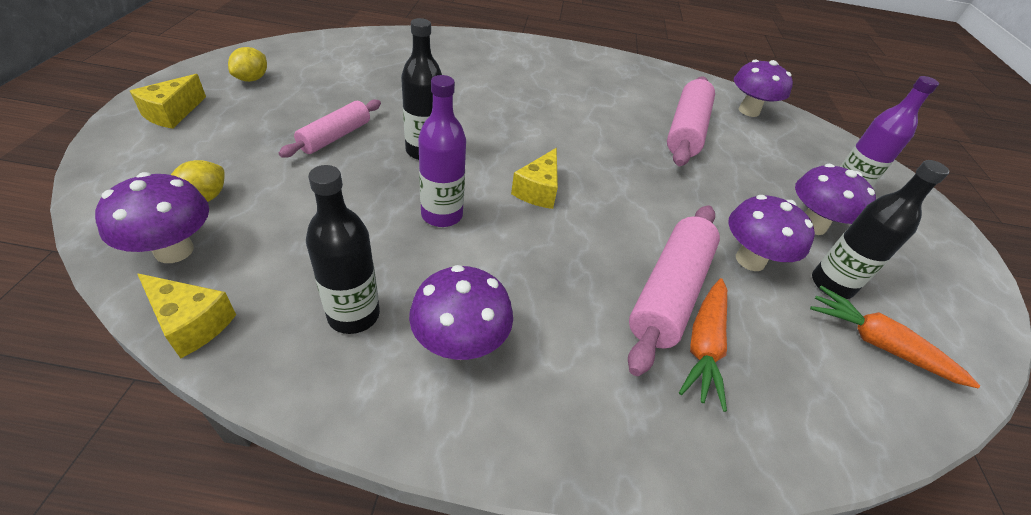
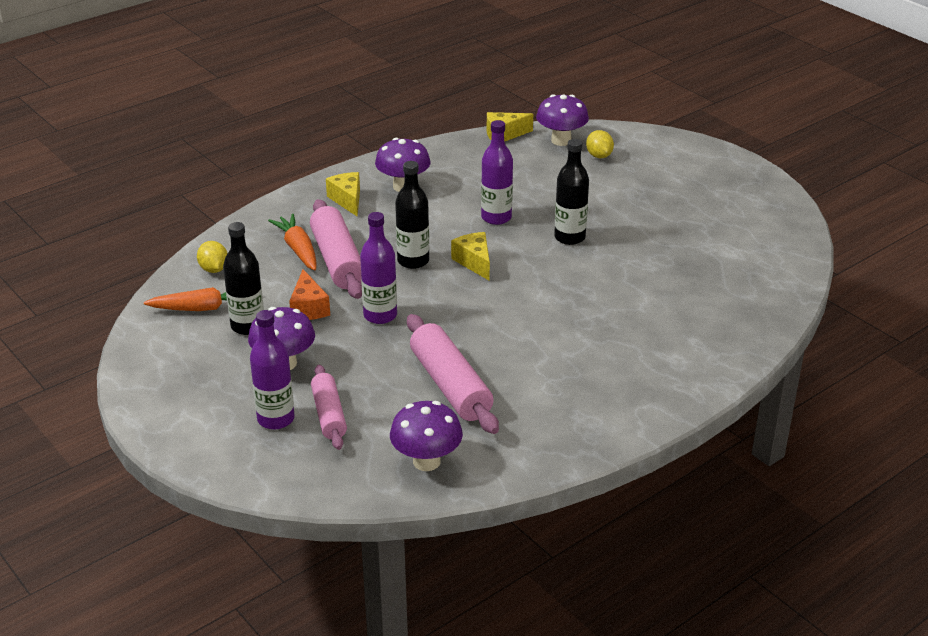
camera: 140 degrees right, 10 degrees down
(172, 113) = (711, 165): yellow cheese -> yellow cheese (347, 200)
(252, 79) = (743, 203): yellow lemon -> yellow lemon (214, 269)
(335, 136) = (624, 211): pink rolling pin -> pink rolling pin (329, 415)
(353, 315) = (457, 168): black bottle -> black bottle (413, 261)
(685, 206) = (380, 315): none -> purple bottle
(750, 260) = (308, 308): purple mushroom -> orange cheese

